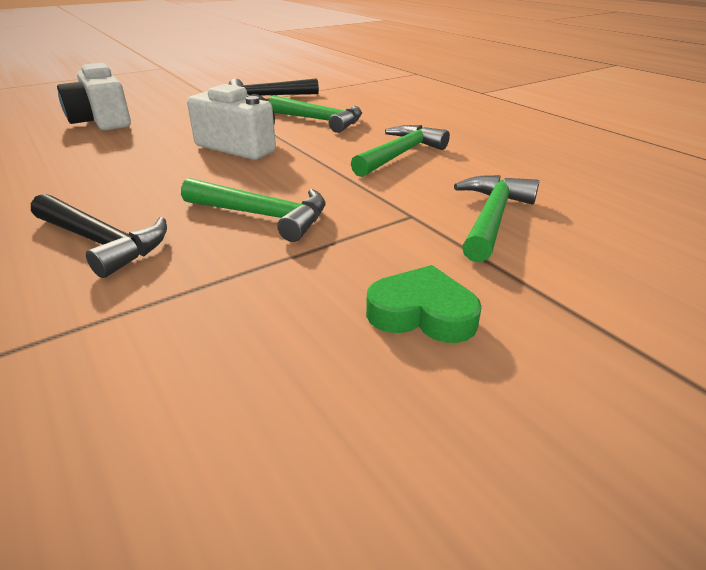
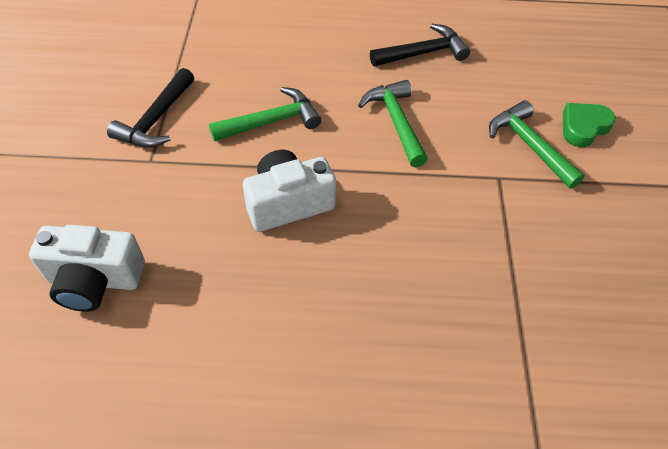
camera: 55 degrees left, 20 degrees up
(102, 242) = (420, 362): black hammer -> black hammer (423, 53)
(263, 216) = (444, 252): green hammer -> none
(422, 313) = (609, 241): green heart -> green heart (583, 127)

